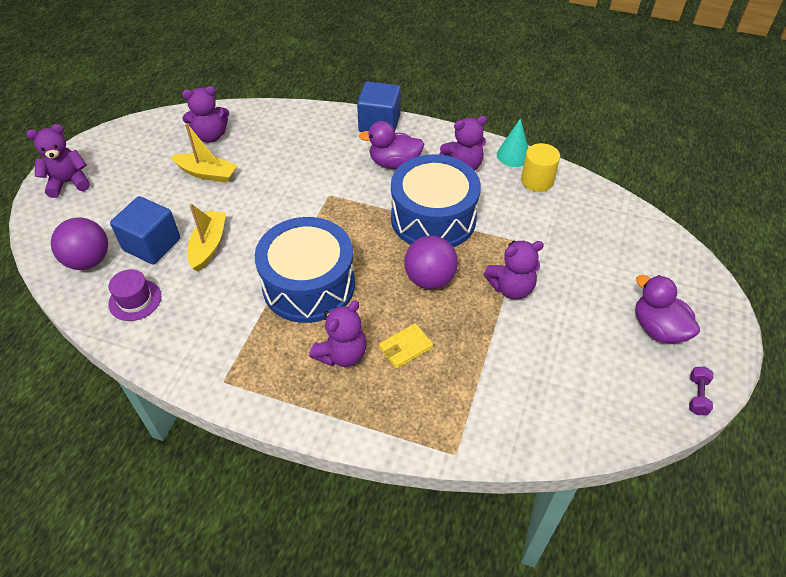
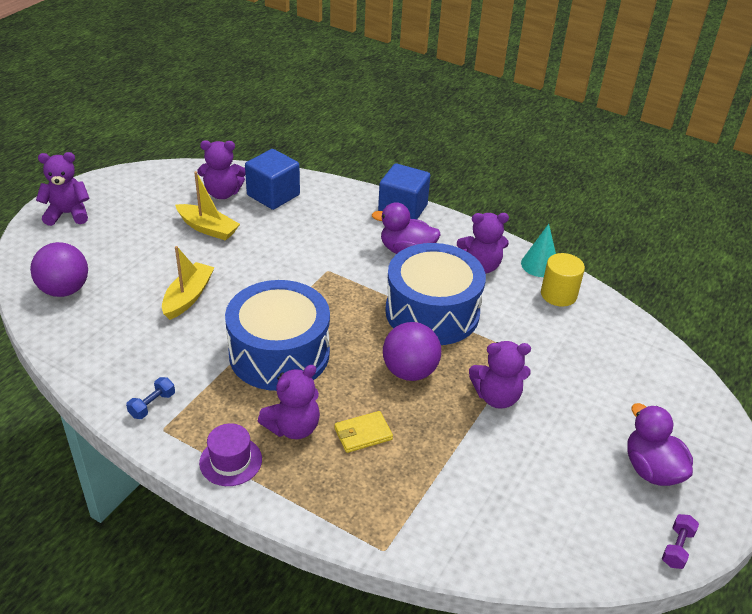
camera: 10 degrees right, 10 degrees down
(135, 300) = (98, 335): purple hat -> purple hat (230, 461)
(152, 244) = (131, 286): blue cube -> blue cube (273, 195)
(206, 359) = (152, 405): none -> blue dumbbell

